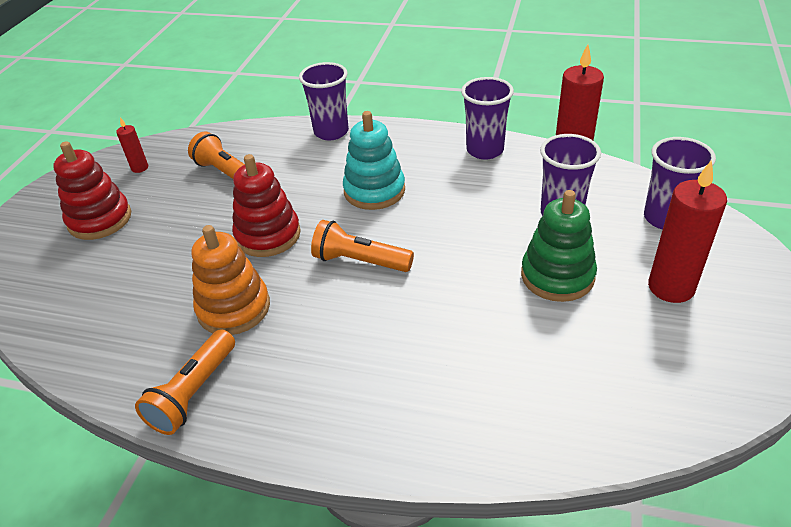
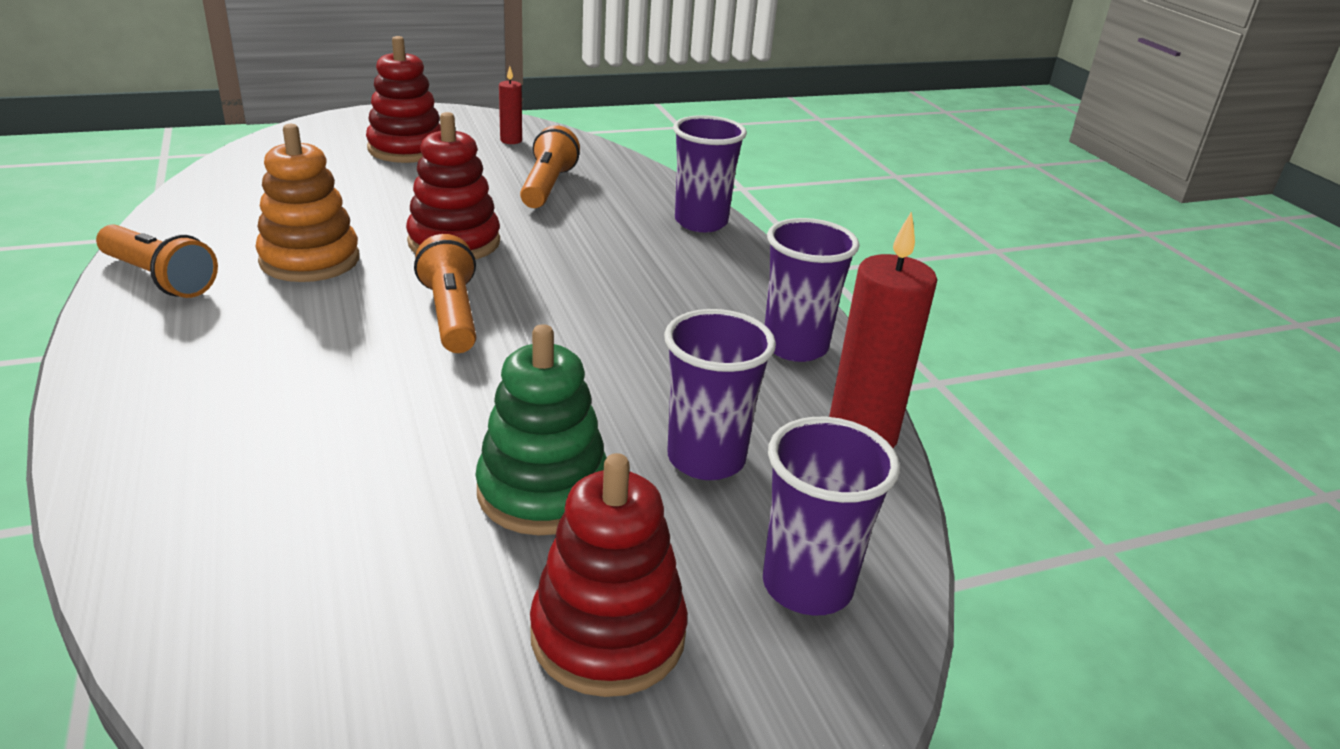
camera: 50 degrees right, 10 degrees down
(194, 393) = (160, 278): orange flashlight -> orange flashlight turned 135 degrees counterclockwise
(374, 191) = (606, 285): turquoise stacking toy -> none
(671, 287) = (608, 635): red candle -> red stacking toy

